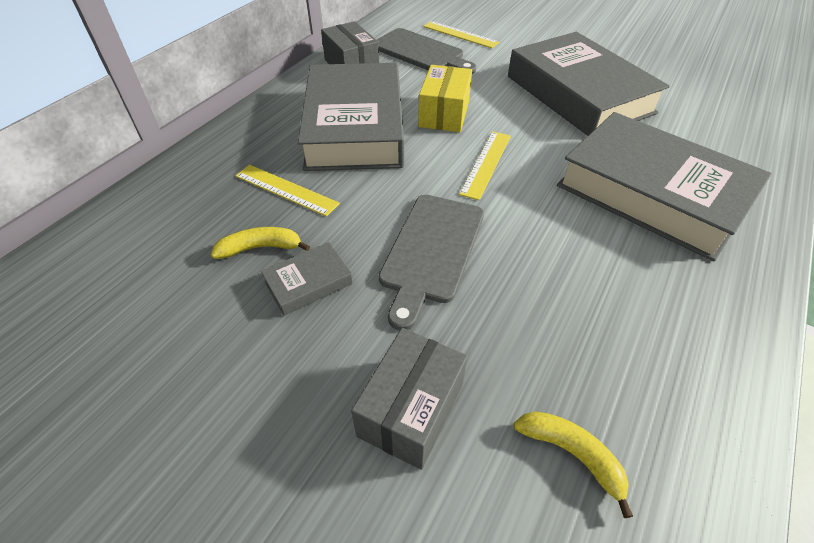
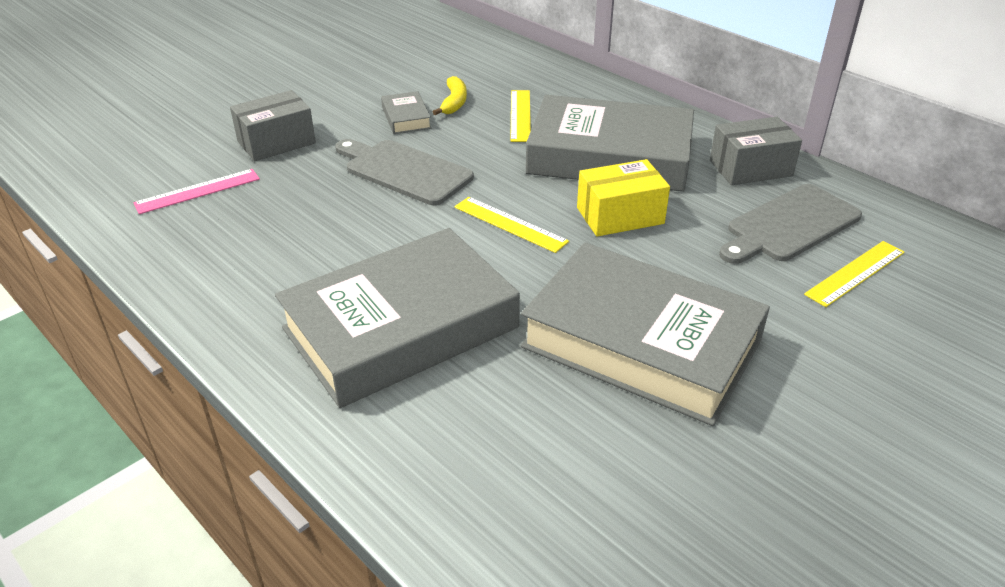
camera: 105 degrees right, 10 degrees down
(286, 190) = (520, 115): yellow ruler -> yellow ruler turned 45 degrees counterclockwise
(411, 409) = (276, 142): grey box -> grey box turned 75 degrees counterclockwise
(444, 114) = (620, 216): yellow box -> yellow box turned 45 degrees counterclockwise
(572, 454) = (197, 191): yellow banana -> pink ruler
(579, 94) = (641, 343): grey book -> grey book turned 45 degrees clockwise

